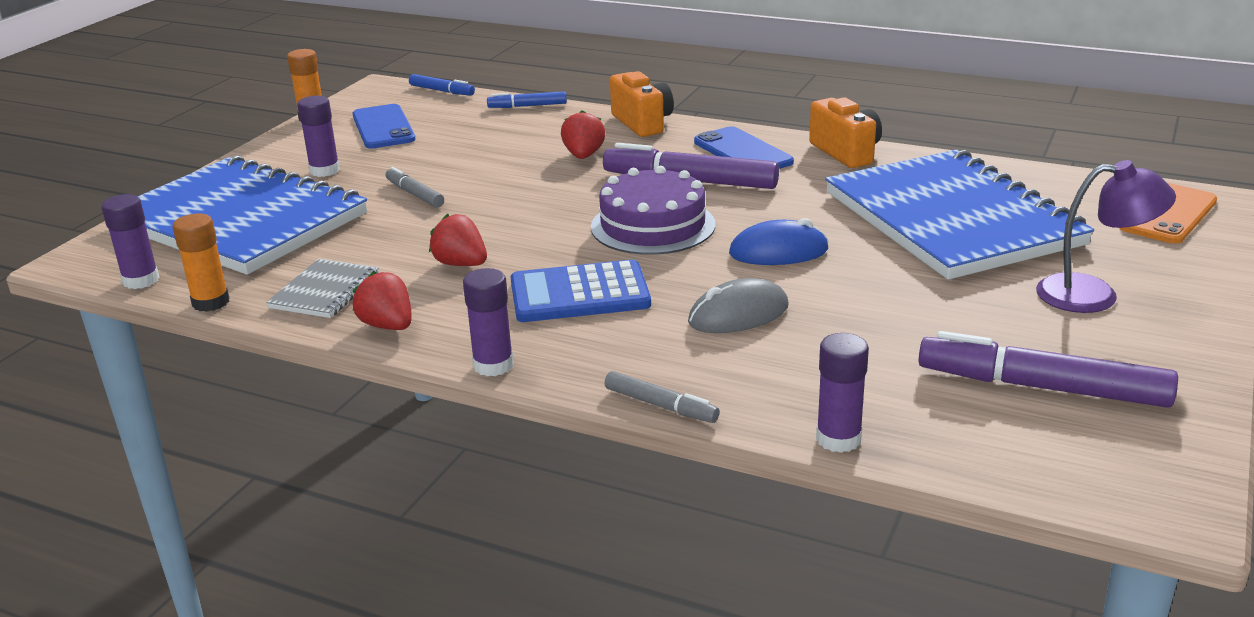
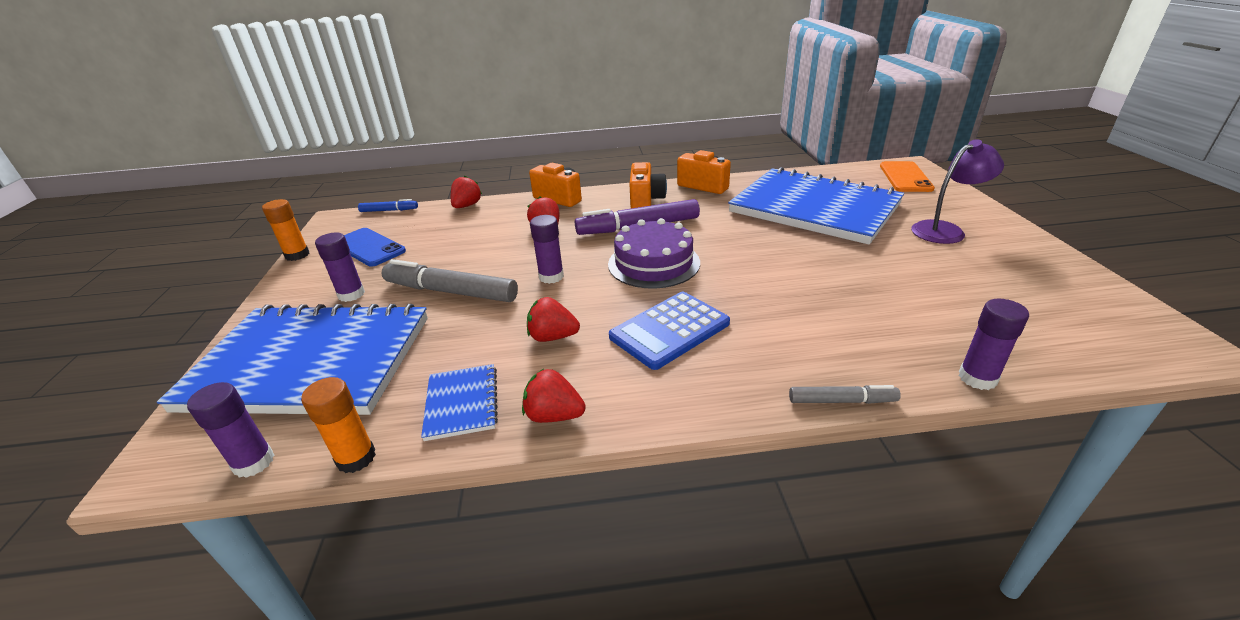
camera: 30 degrees left, 5 degrees up
(325, 291) = (462, 403): grey notebook -> blue notebook
(415, 194) = (451, 292): grey marker -> grey marker, size x1.93
(493, 365) = (682, 417): purple glue stick -> purple glue stick (551, 277)
(528, 106) = (467, 206): blue marker -> red strawberry
(738, 314) = (790, 308): grey mouse -> none
(742, 152) = (645, 200): blue phone -> orange camera
(778, 252) = (753, 257): blue mouse -> none
(1043, 388) = (1014, 295): purple marker -> none

